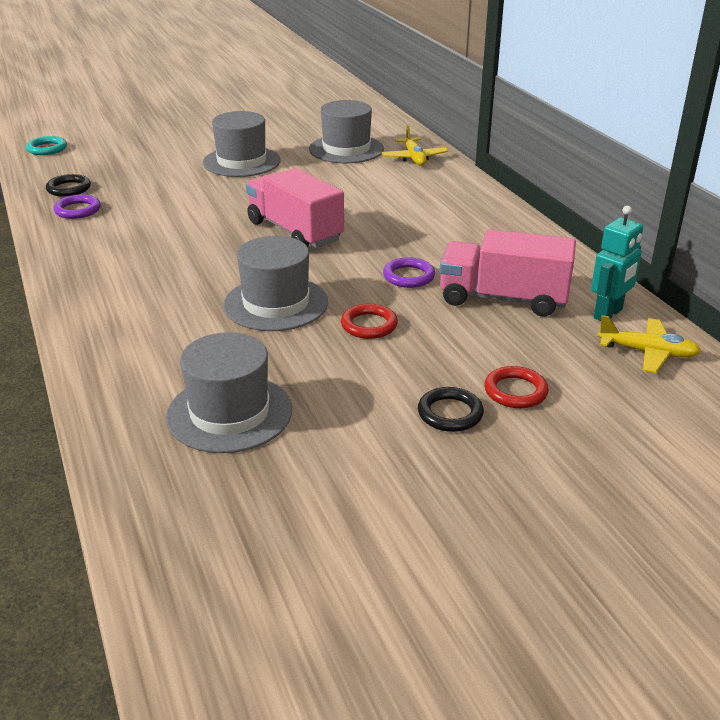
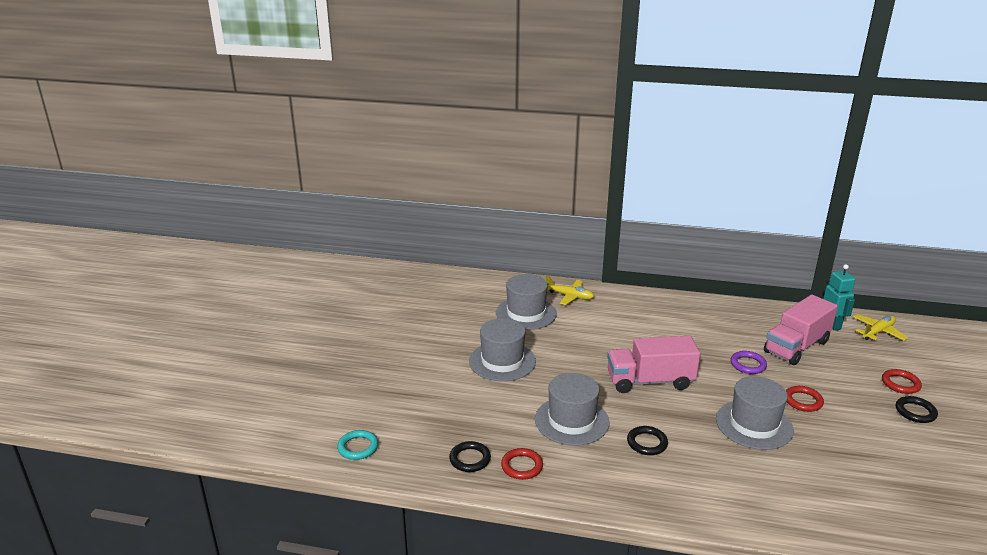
camera: 55 degrees left, 5 degrees down
(77, 210) = (522, 466): purple ring -> red ring
(173, 254) = (647, 443): none -> black ring
(229, 413) = (886, 488): grey hat -> grey hat (571, 421)

